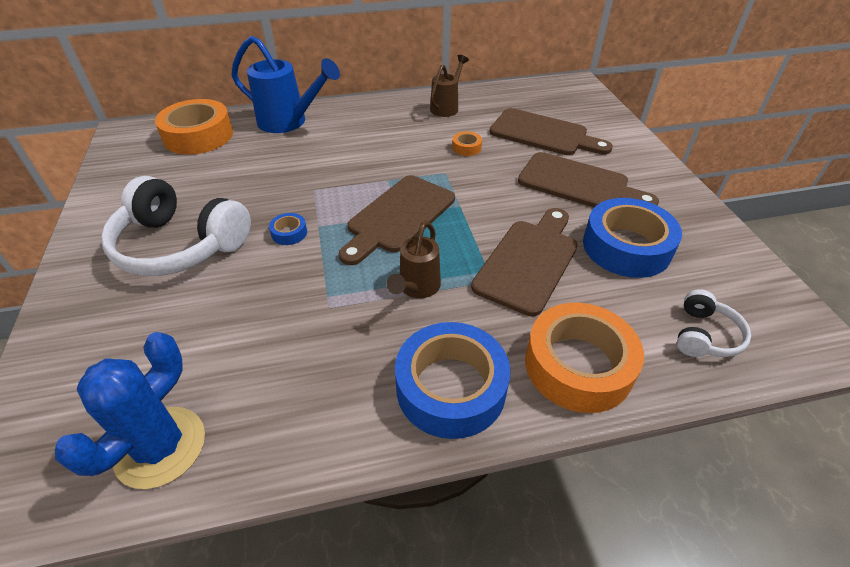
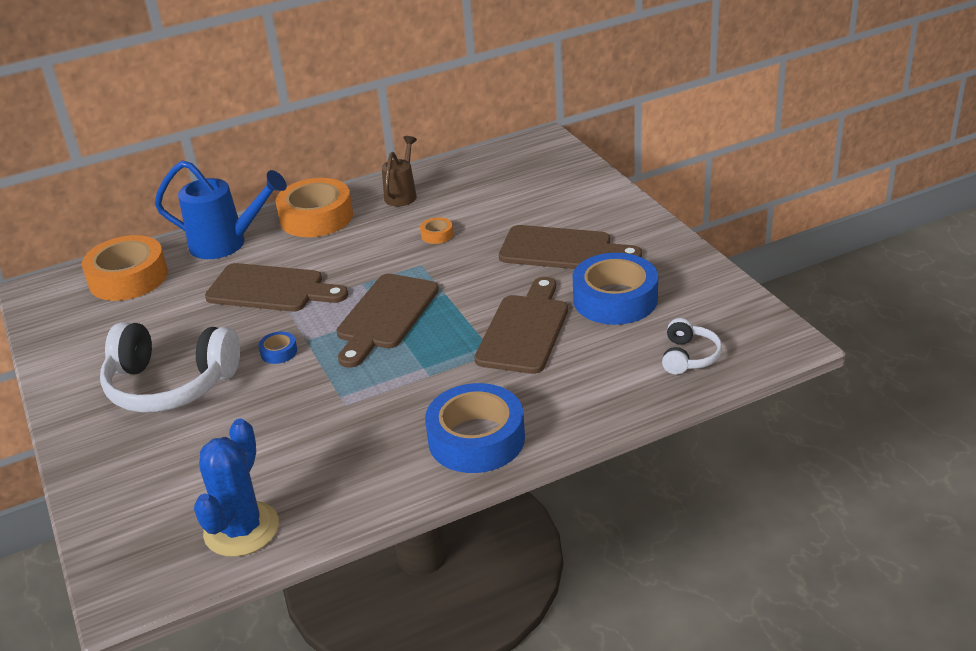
camera: 10 degrees left, 10 degrees down
(416, 288) = (423, 373): brown watering can -> none
(543, 134) = (516, 205): brown cutting board -> brown cutting board (271, 289)
(578, 365) = (582, 401): orange tape -> orange tape (316, 217)

